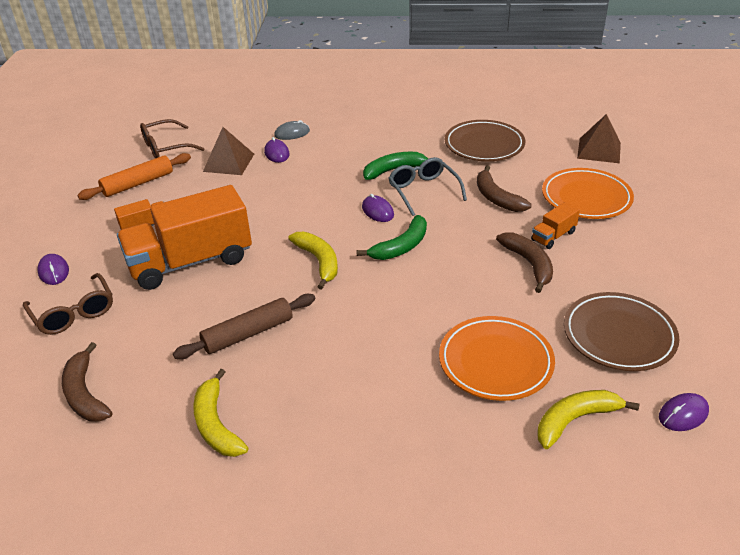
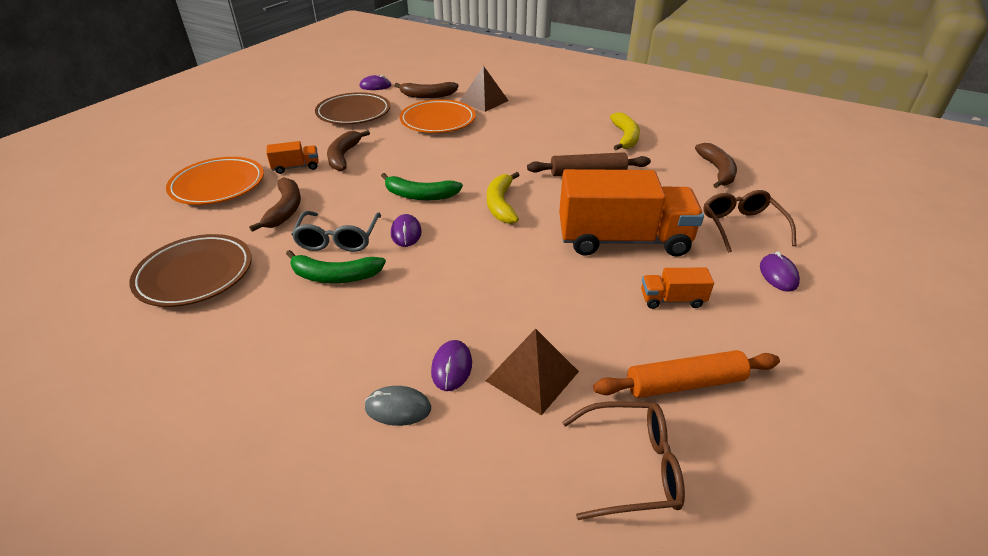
camera: 155 degrees left, 0 degrees up
(401, 246) = (420, 195): green banana -> green banana turned 150 degrees counterclockwise
(575, 420) = (428, 95): yellow banana -> brown banana
(599, 150) = (111, 224): brown pyramid -> brown pyramid (483, 101)

